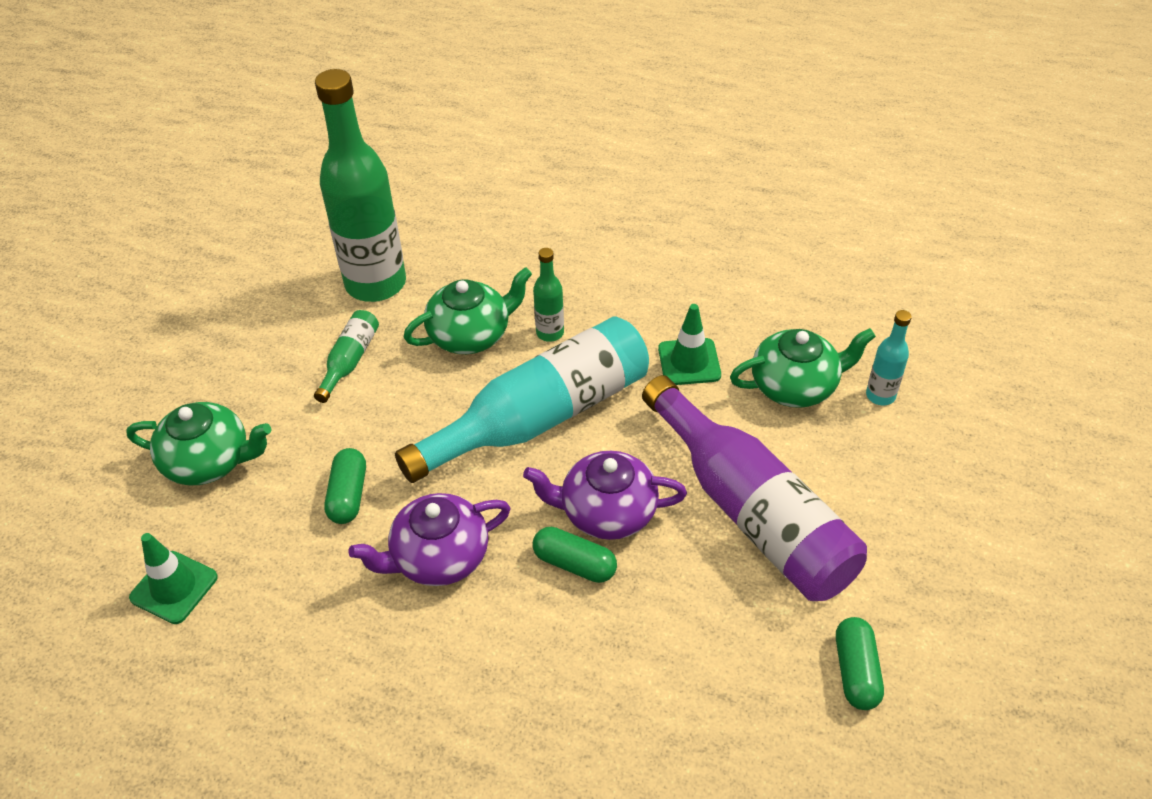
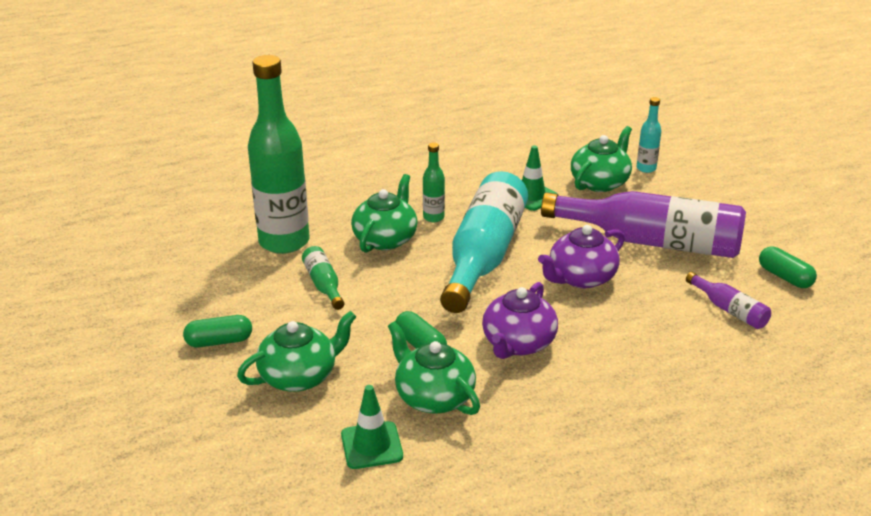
camera: 40 degrees left, 15 degrees down
(287, 568) = (433, 396): none -> green teapot
(574, 564) = (596, 307): green capsule -> green capsule (219, 341)
(722, 672) = (729, 310): none -> purple bottle

